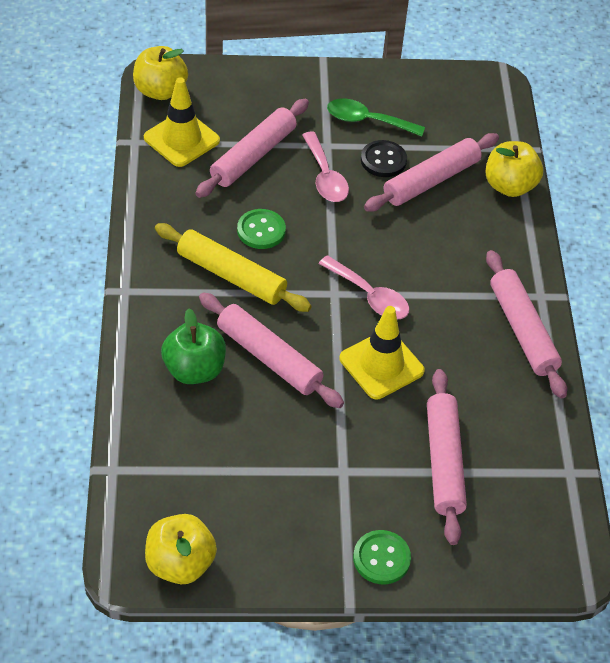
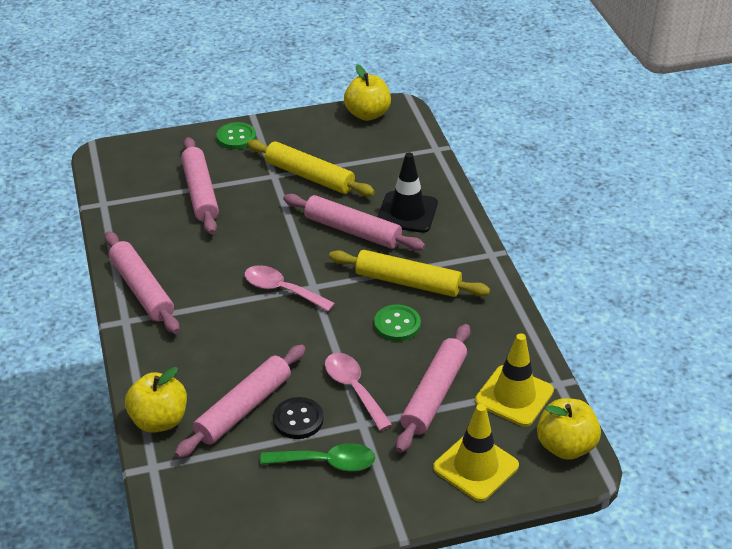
camera: 170 degrees right, 10 degrees down
(194, 370) = (407, 212): green apple -> black traffic cone
(297, 457) = (309, 176): none -> yellow rolling pin
(381, 365) = (260, 243): yellow traffic cone -> yellow traffic cone (475, 467)

